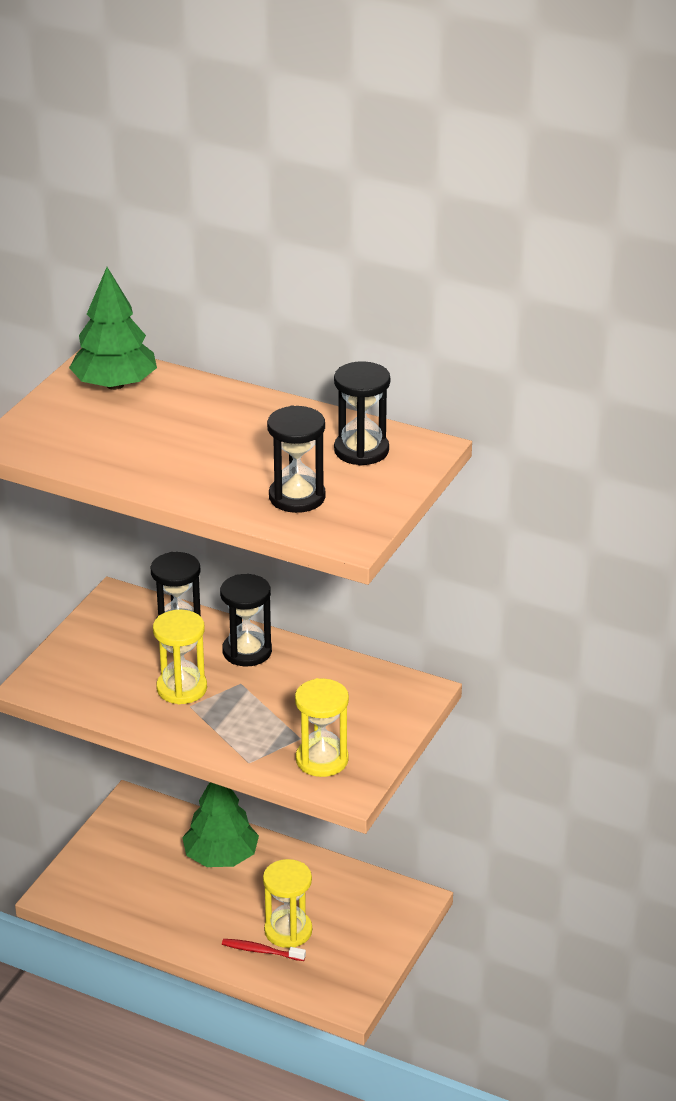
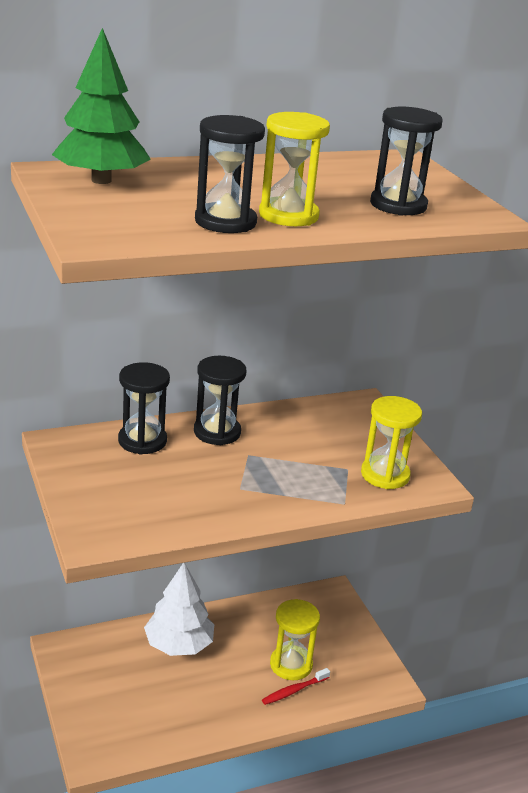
camera: 50 degrees left, 5 degrees down
(181, 688) = (214, 479): yellow hourglass -> yellow hourglass (288, 215)
(221, 857) = (179, 644): green tree -> white tree
(361, 450) = (370, 169): black hourglass -> black hourglass (225, 222)

